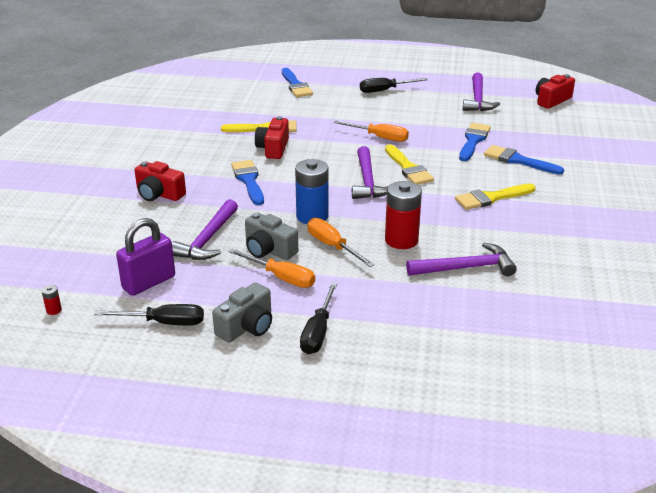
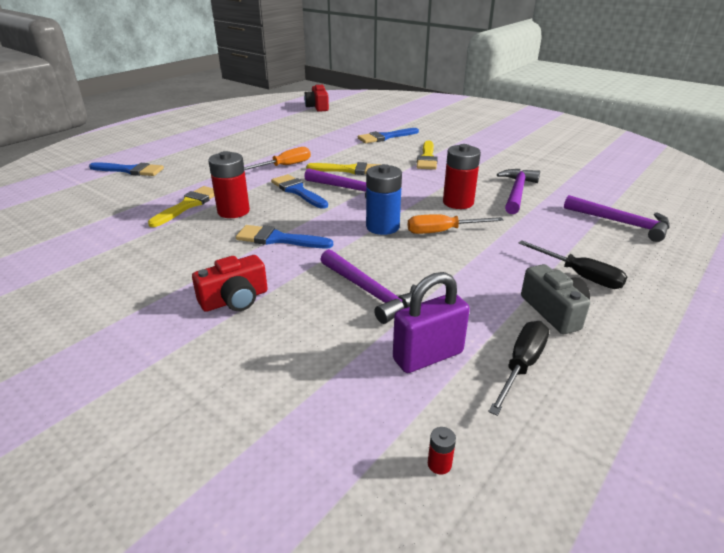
camera: 60 degrees left, 0 degrees up
(149, 282) = (428, 356): purple padlock -> purple padlock turned 75 degrees clockwise
(269, 250) = (422, 263): grey camera -> none
(273, 148) = (233, 211): red camera -> red battery
(281, 277) = (477, 269): orange screwdriver -> none
(385, 90) = (210, 143): black screwdriver -> none
(473, 141) = (338, 140): blue brush -> blue brush (297, 191)
(477, 99) = (280, 123): purple hammer -> purple hammer (621, 223)

